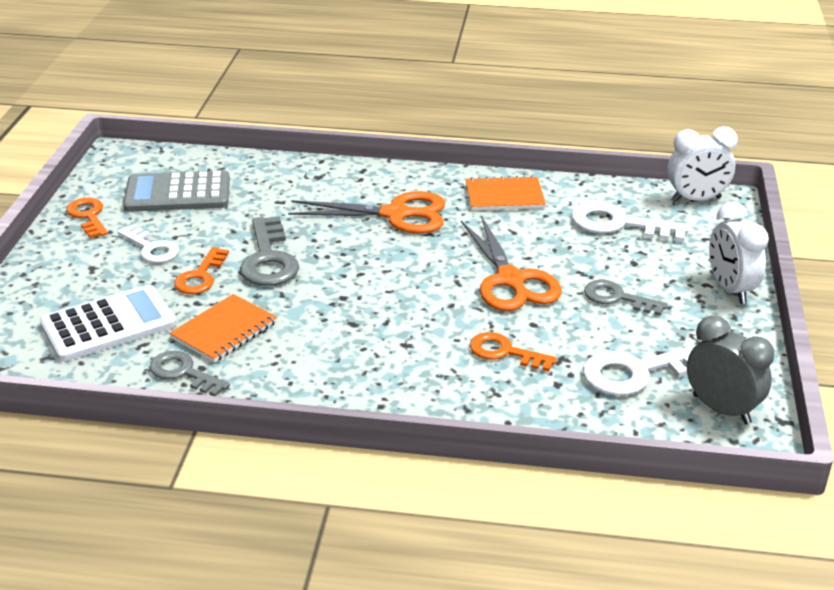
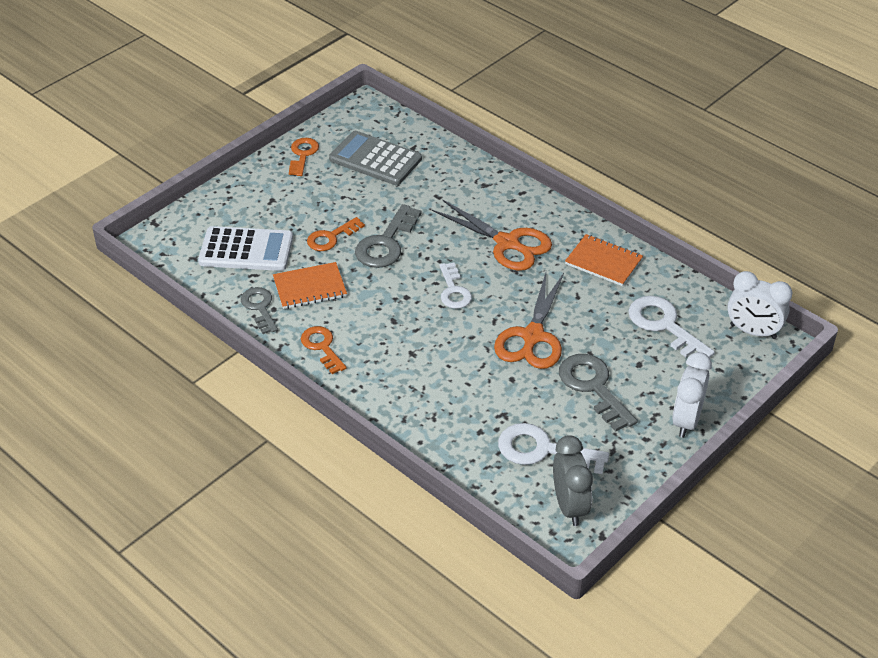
camera: 35 degrees right, 10 degrees up
(151, 248) = (320, 200): white key -> white key (453, 291)
(505, 352) = (469, 391): orange key -> orange key (322, 347)
(617, 298) = (593, 387): grey key -> grey key, size x1.52

